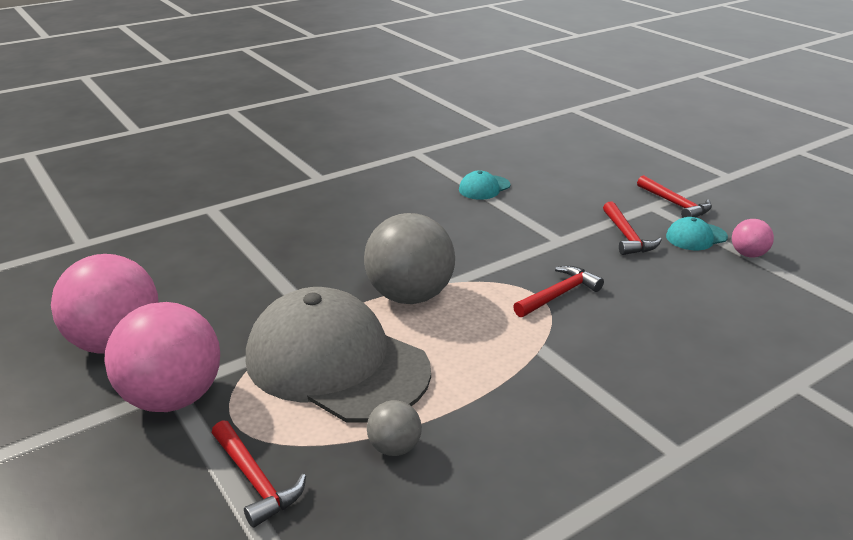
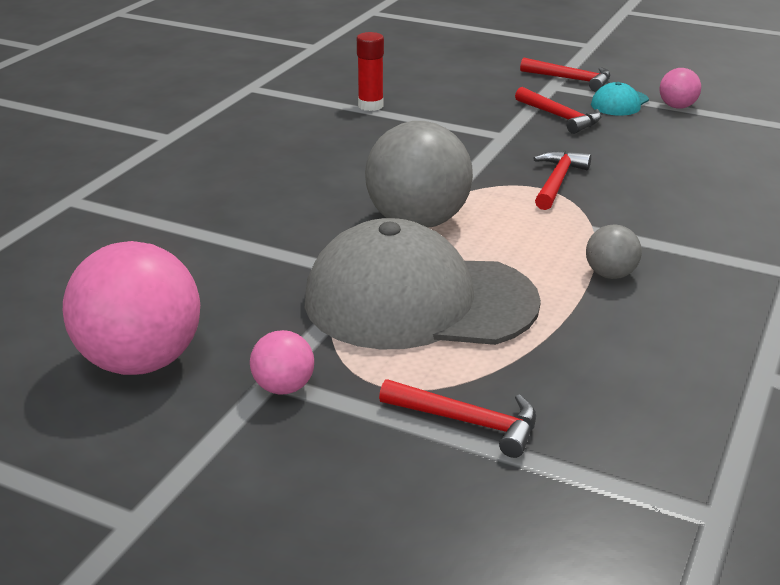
camera: 30 degrees left, 0 degrees up
(173, 398) = (283, 387): pink ball -> pink ball, size x0.47
(394, 447) = (563, 349): grey ball -> grey ball (610, 275)
(484, 188) = (370, 106): turquoise cap -> red glue stick

